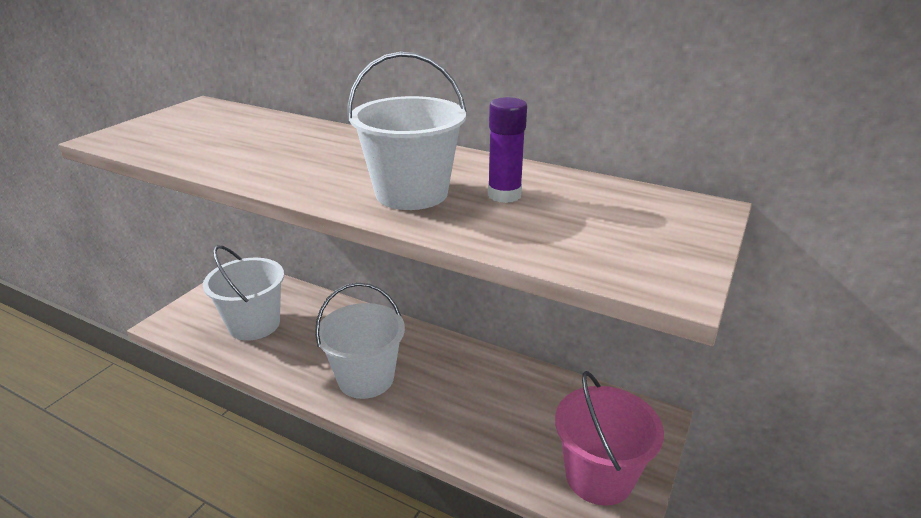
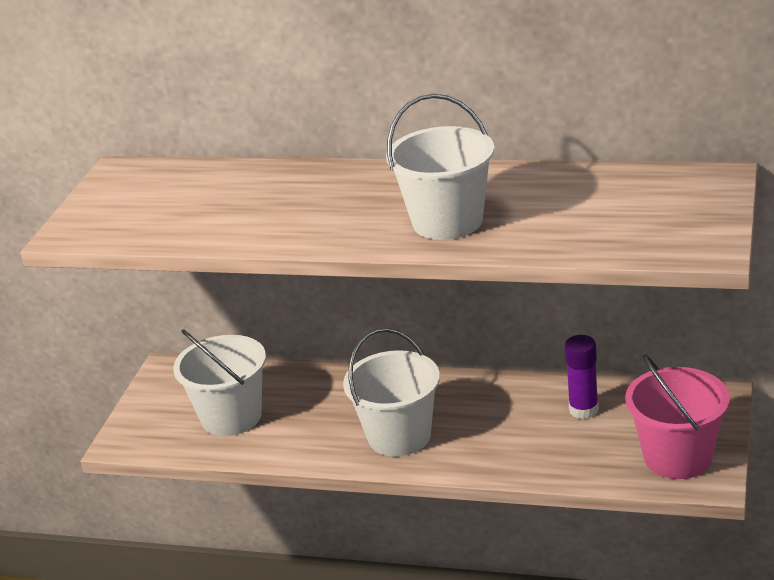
camera: 10 degrees left, 0 degrees up
(504, 195) = (534, 204): purple glue stick -> purple glue stick (583, 410)

